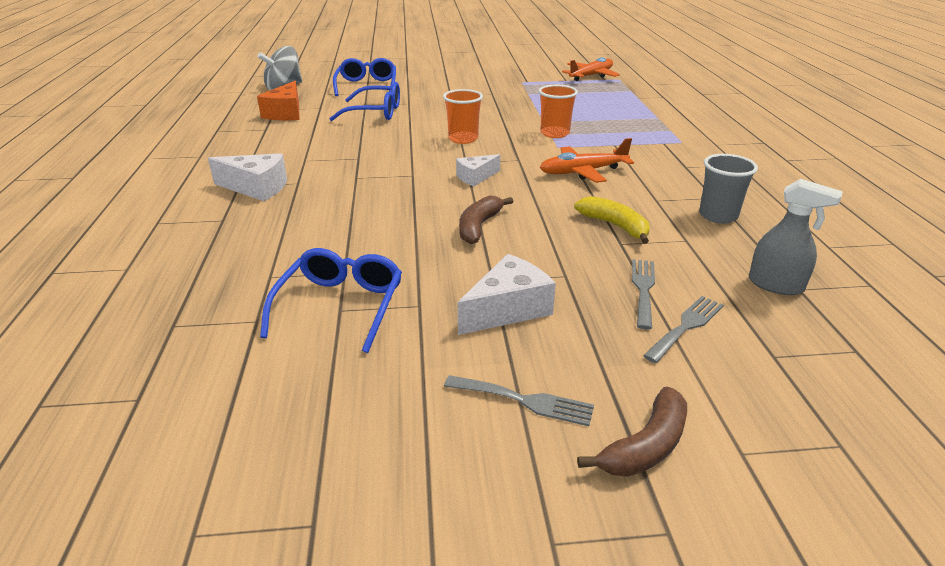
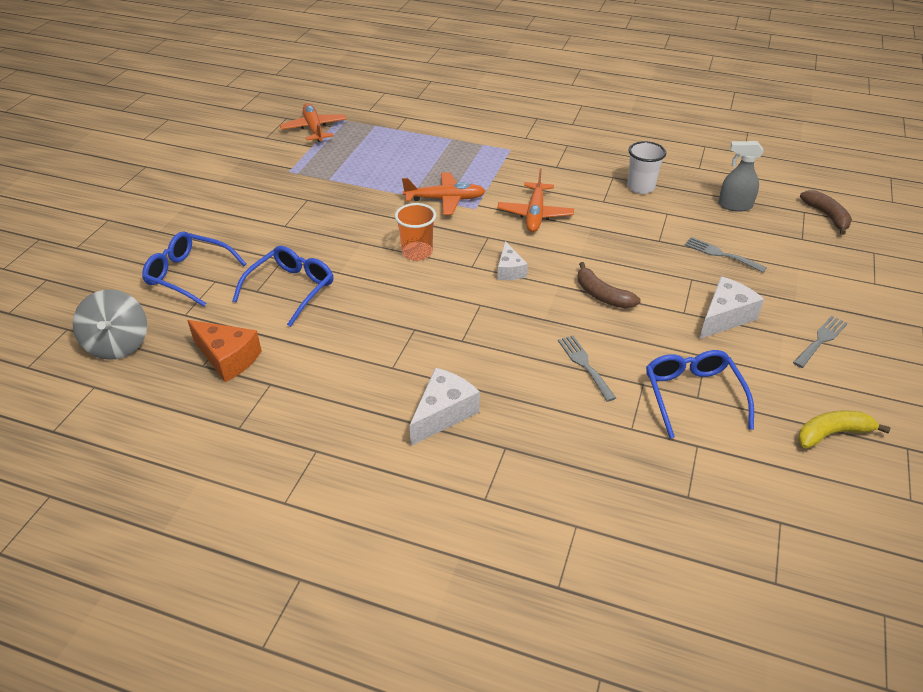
camera: 65 degrees left, 10 degrees up
(340, 306) = (693, 396): blue glasses -> blue glasses turned 45 degrees clockwise
(508, 309) = (724, 317): white cheese -> white cheese turned 60 degrees clockwise
(555, 133) = (445, 199): orange cup -> orange plane
(615, 226) = (633, 233): yellow banana -> yellow banana (832, 434)
(645, 446) = (865, 311): brown banana -> brown banana (827, 216)
(686, 326) = (766, 255): grey fork -> grey fork (584, 365)
(718, 216) = (640, 187): grey cup -> white cup
(776, 285) = (734, 206): grey spray bottle -> grey spray bottle turned 135 degrees counterclockwise

